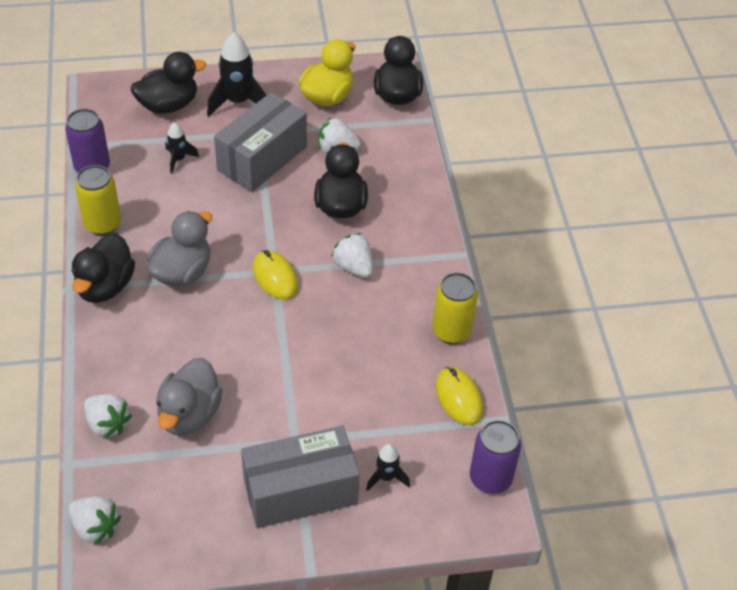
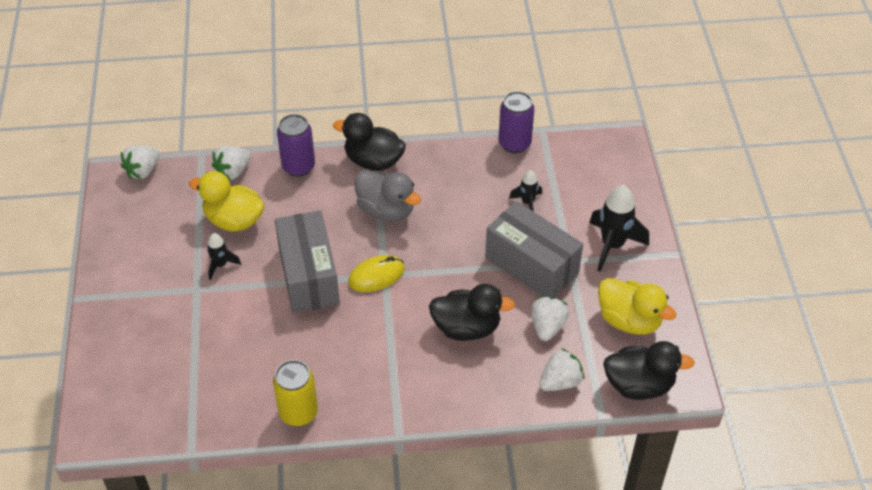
camera: 95 degrees right, 0 degrees up
(103, 224) = (445, 155): yellow can -> none
(168, 105) = (602, 192): black duck -> none
(189, 414) = (234, 220): grey duck -> yellow duck
(300, 491) = (146, 292): grey box -> grey box (308, 276)
(353, 267) = (385, 336): white strawberry -> white strawberry (560, 382)
(386, 477) = (147, 352): black rocket -> black rocket (220, 265)
(458, 398) = (220, 412): yellow mouse -> none
(490, 478) = (129, 430): purple can -> purple can (298, 167)

